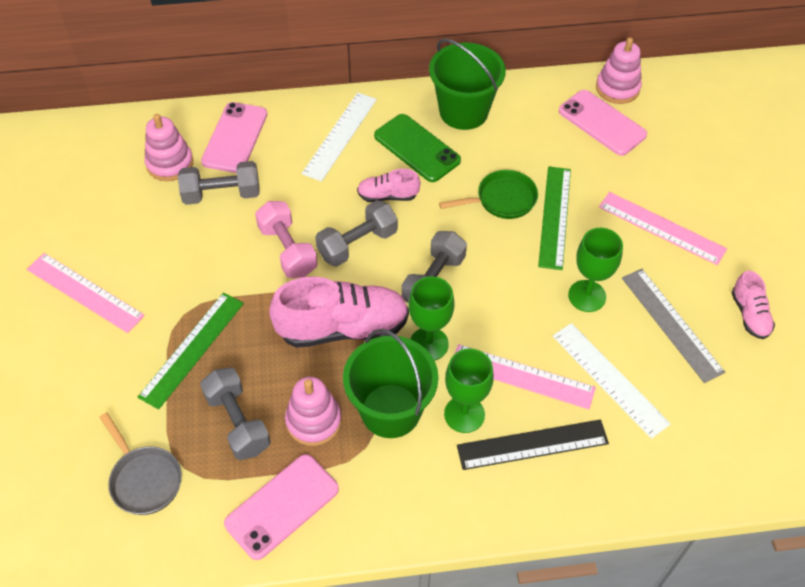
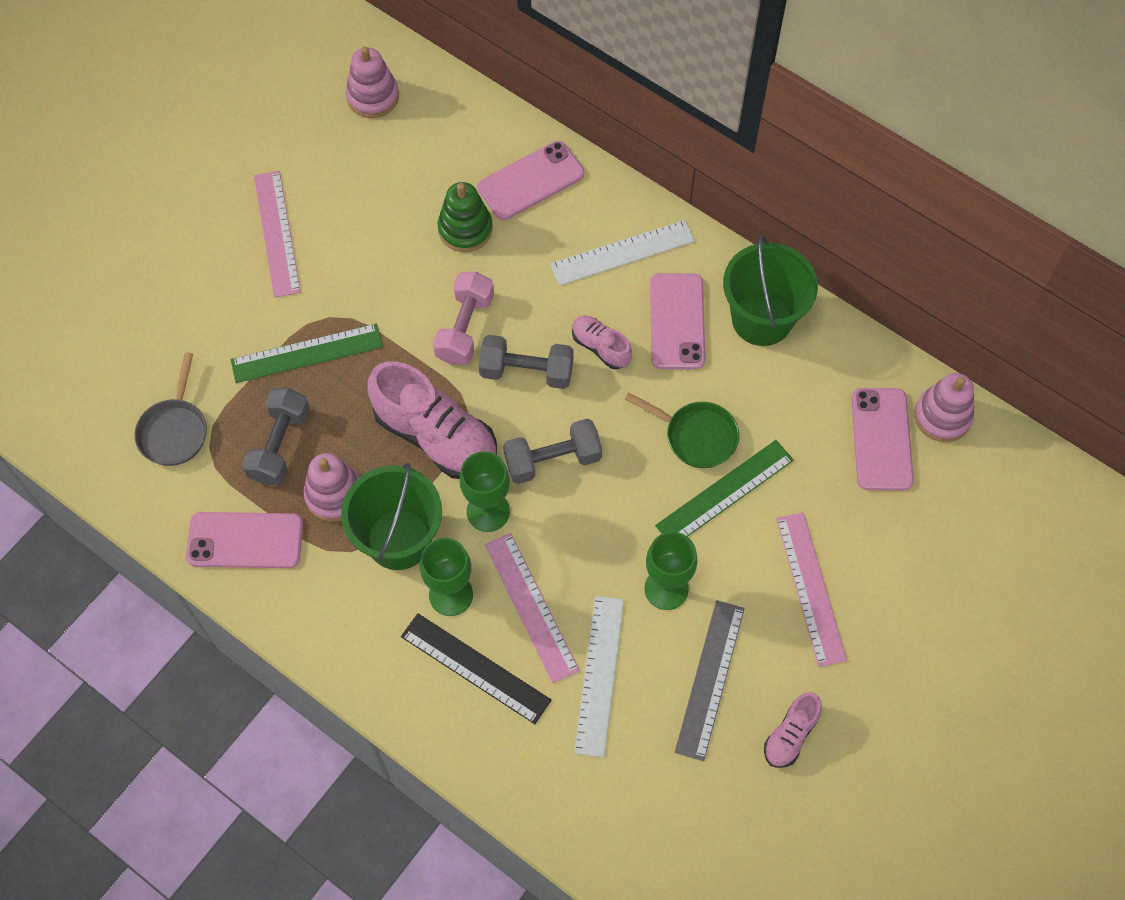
camera: 45 degrees right, 10 degrees up
(170, 163) = (453, 163): pink stacking toy -> pink stacking toy (373, 97)
(222, 194) = (465, 229): grey dumbbell -> green stacking toy
(417, 148) = (677, 321): green phone -> pink phone

